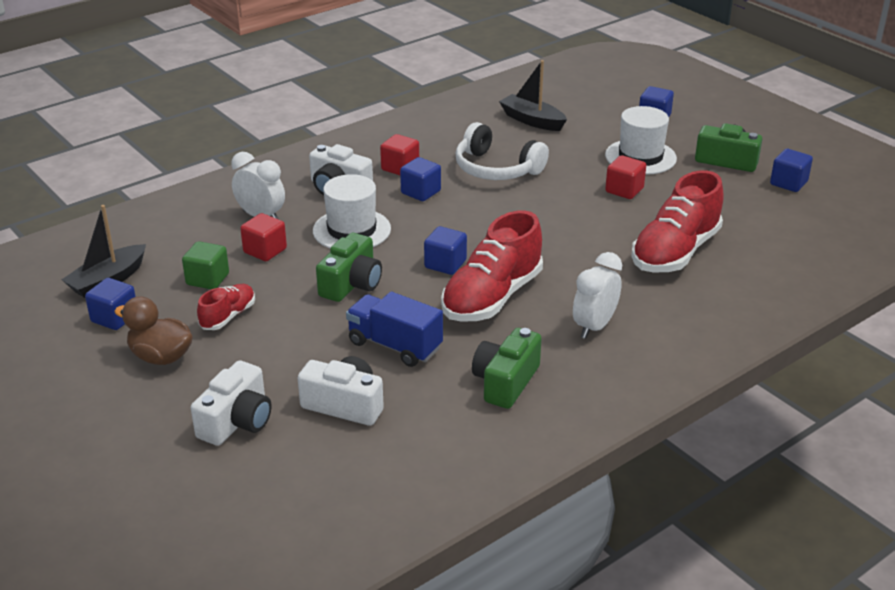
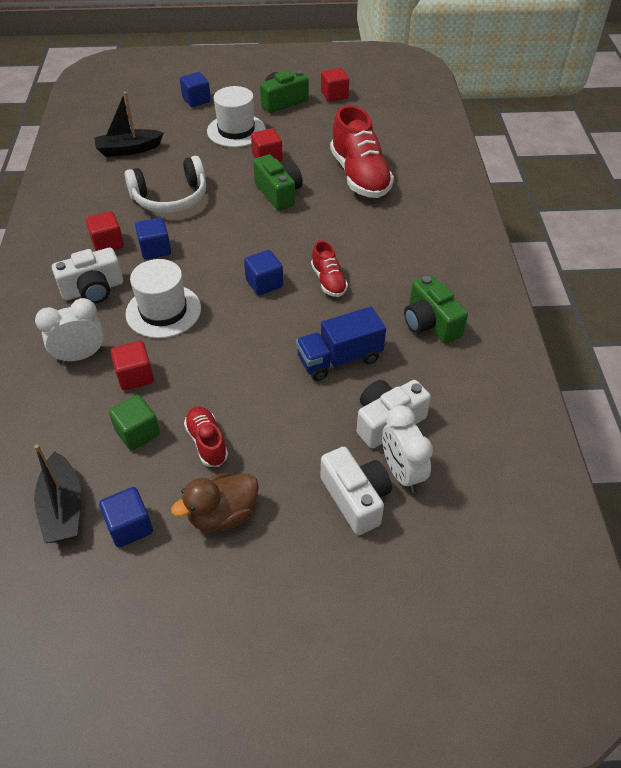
camera: 55 degrees left, 15 degrees up
(351, 284) = (237, 346): green camera -> green camera (279, 193)
(492, 297) = (328, 281): red shoe -> red shoe, size x0.51
(594, 327) = (406, 252): white clock -> white clock (402, 472)
(788, 183) = (334, 95): blue cube -> red cube

